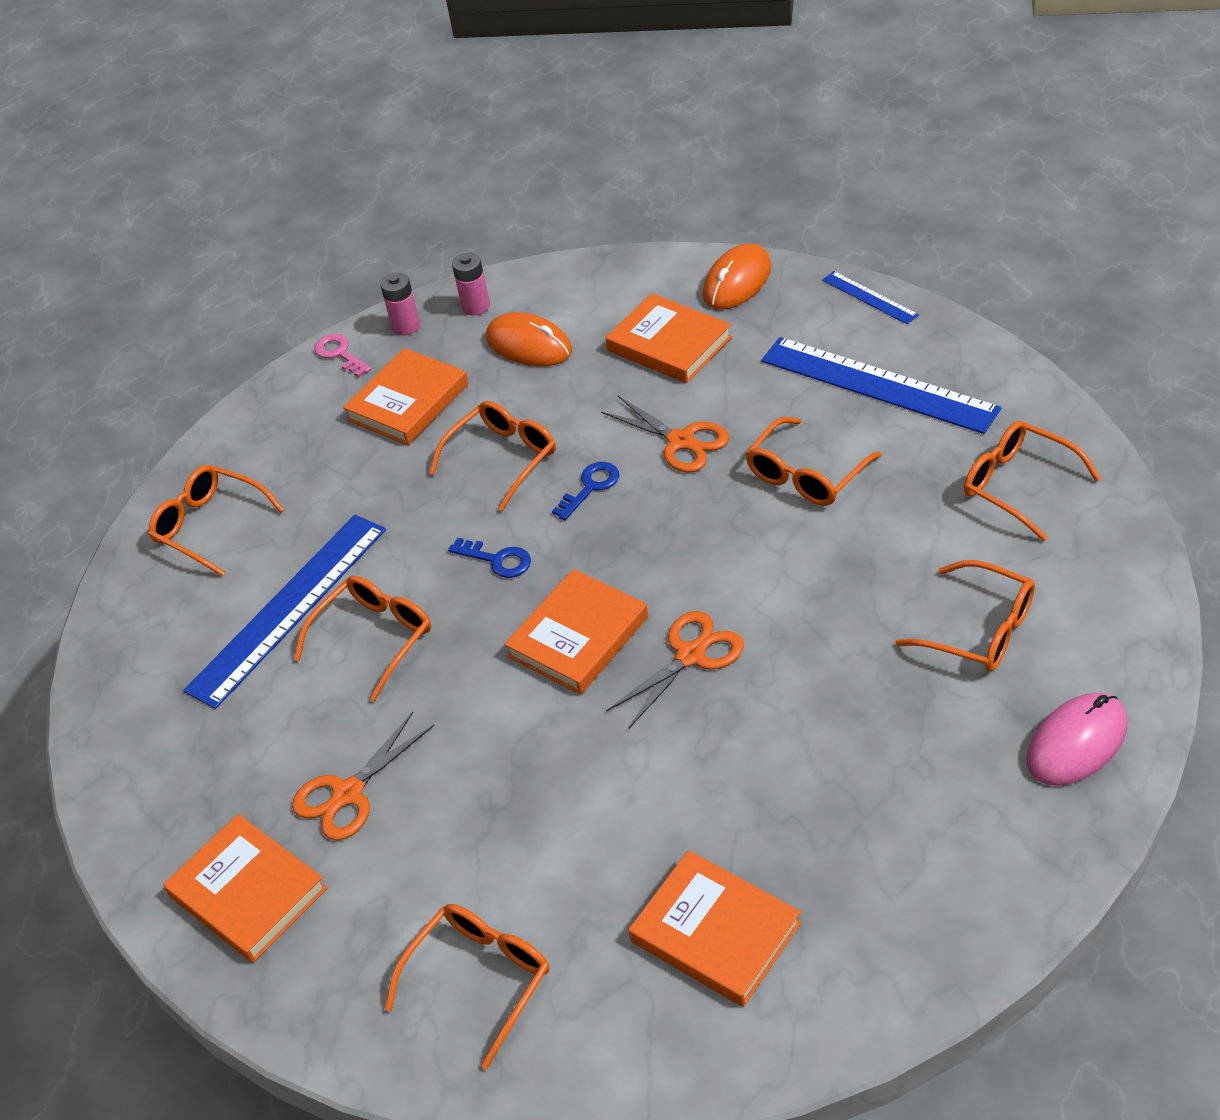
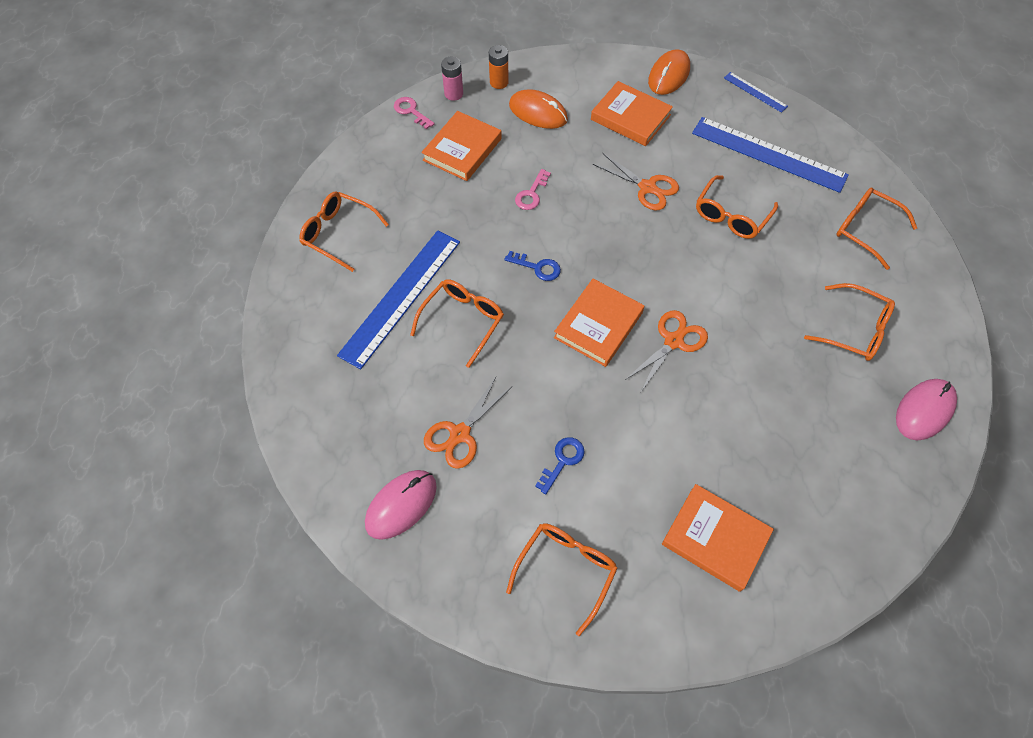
camera: 10 degrees left, 15 degrees up
(248, 892) = (401, 505): orange book -> pink mouse
(476, 306) = (499, 82): pink battery -> orange battery
(503, 458) = (531, 194): orange glasses -> pink key
(590, 487) = (592, 218): blue key -> blue key (562, 461)

